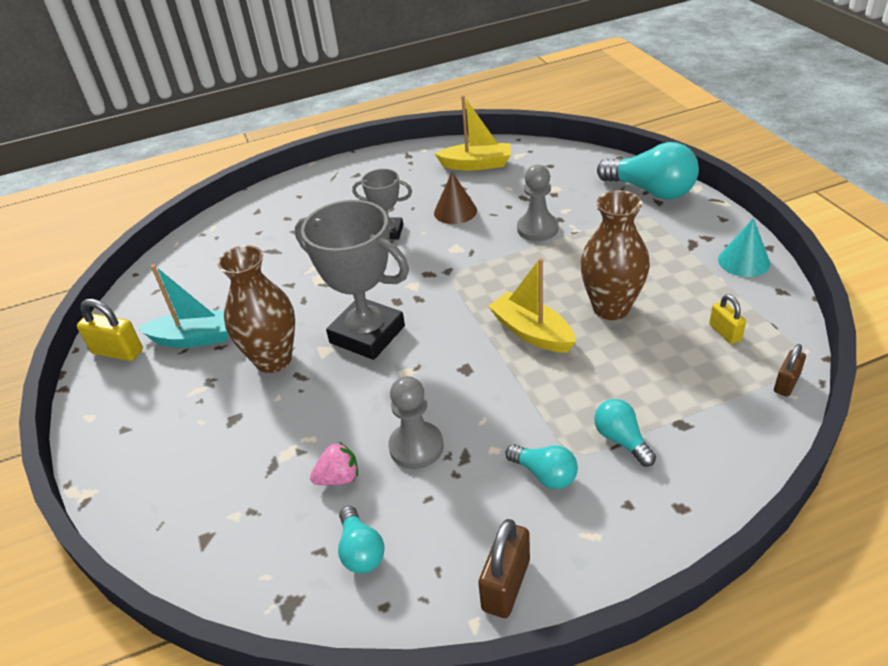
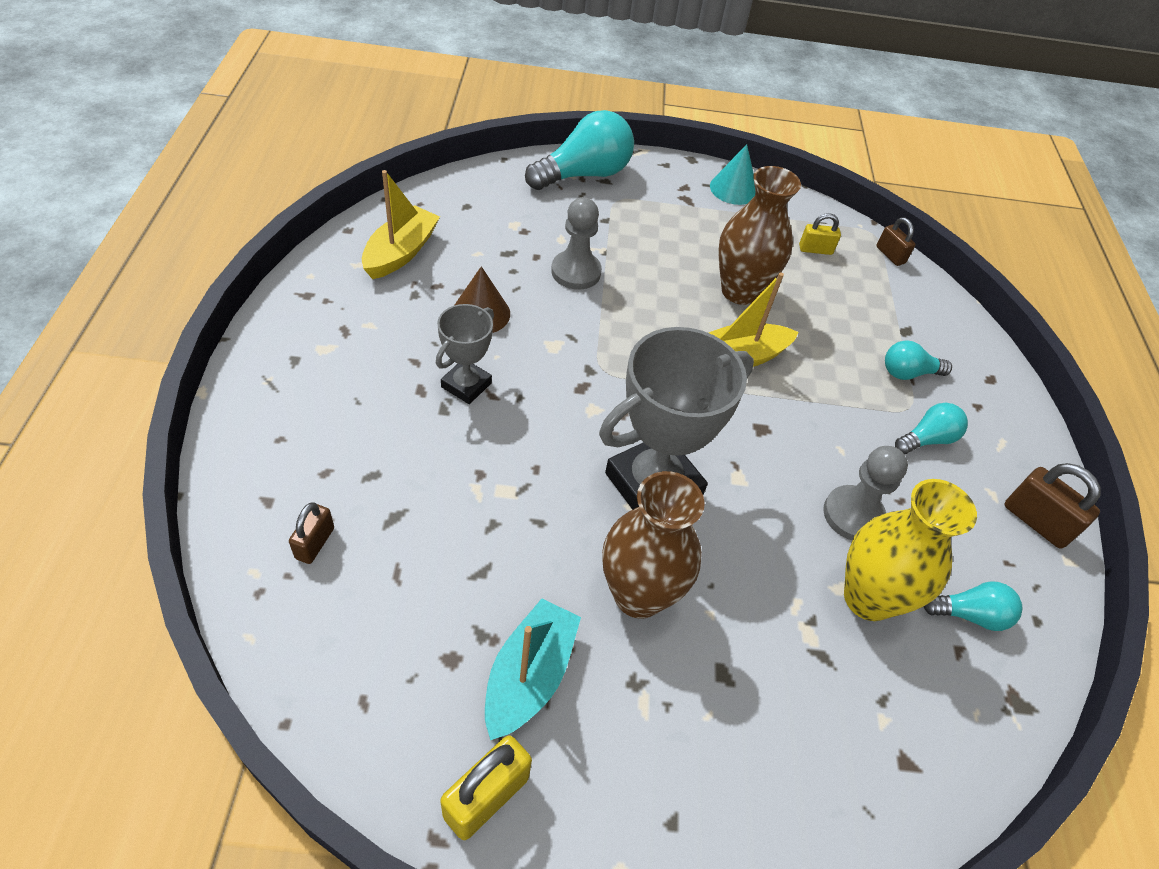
camera: 75 degrees left, 10 degrees up
(240, 235) = (315, 543): none -> brown padlock
(338, 478) = (868, 598): pink strawberry -> yellow vase

